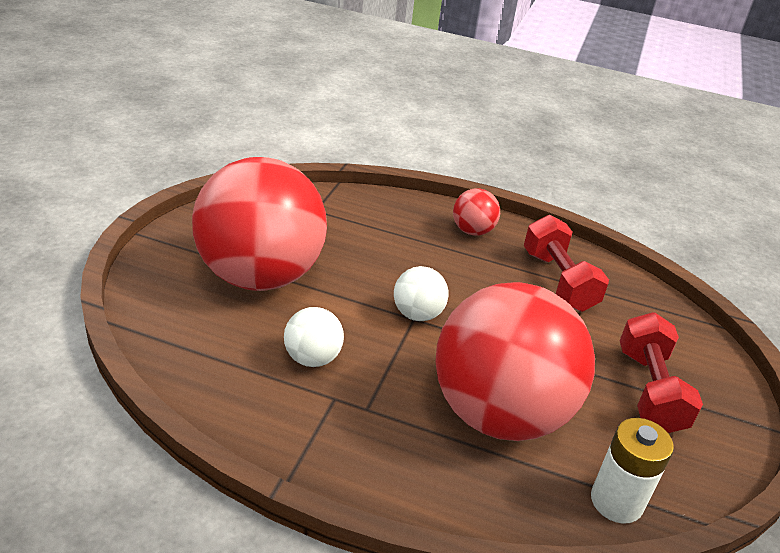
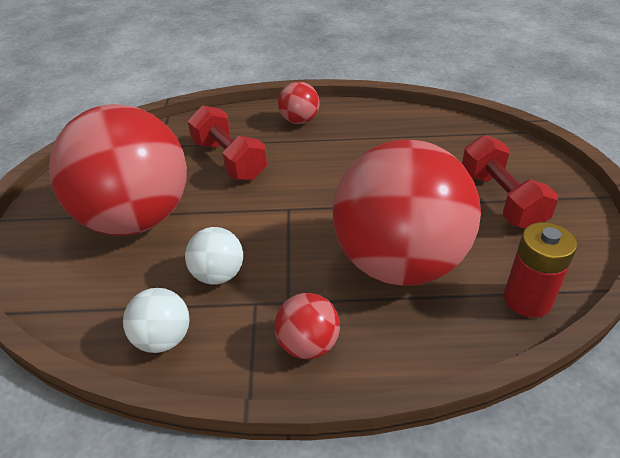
camera: 15 degrees left, 5 degrees up
(365, 456) = (308, 345): none -> red ball
(417, 314) = (289, 204): white ball -> white ball (163, 339)
(558, 281) = (387, 138): red dumbbell -> red dumbbell (229, 160)
(616, 501) = (527, 300): white battery -> red battery

